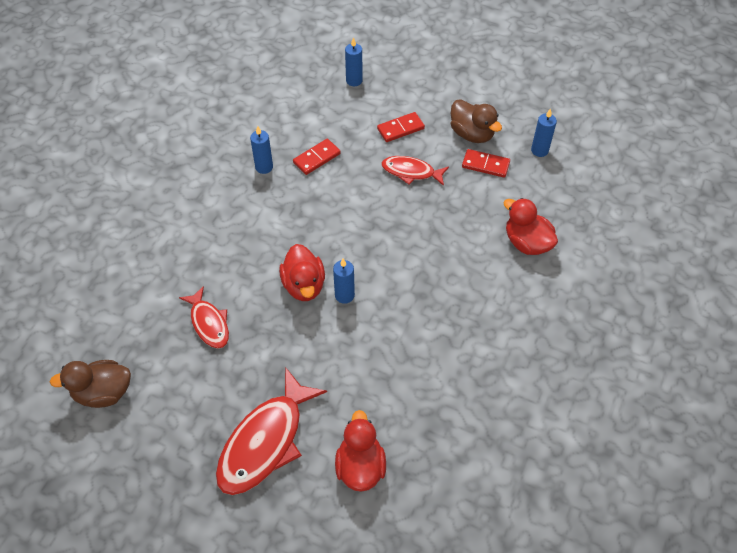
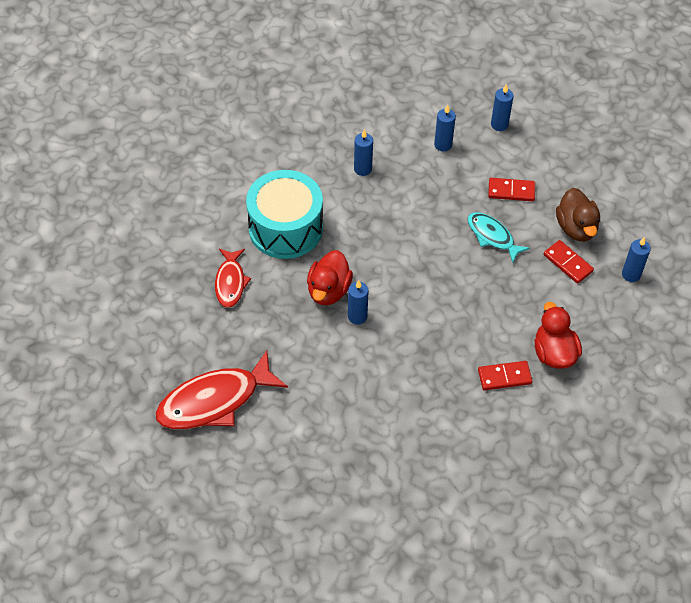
camera: 30 degrees right, 0 degrees up
(103, 392) = (115, 296): brown duck -> none
(228, 249) = (285, 228): none -> turquoise drum
(316, 158) = (415, 183): red domino -> red domino (504, 377)
(319, 117) = (443, 145): none -> blue candle
(360, 466) = (276, 461): red duck -> none
(411, 172) = (492, 236): red fish -> turquoise fish

